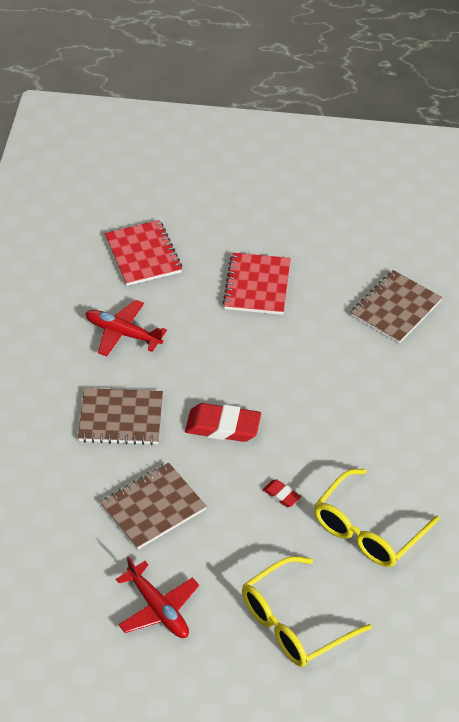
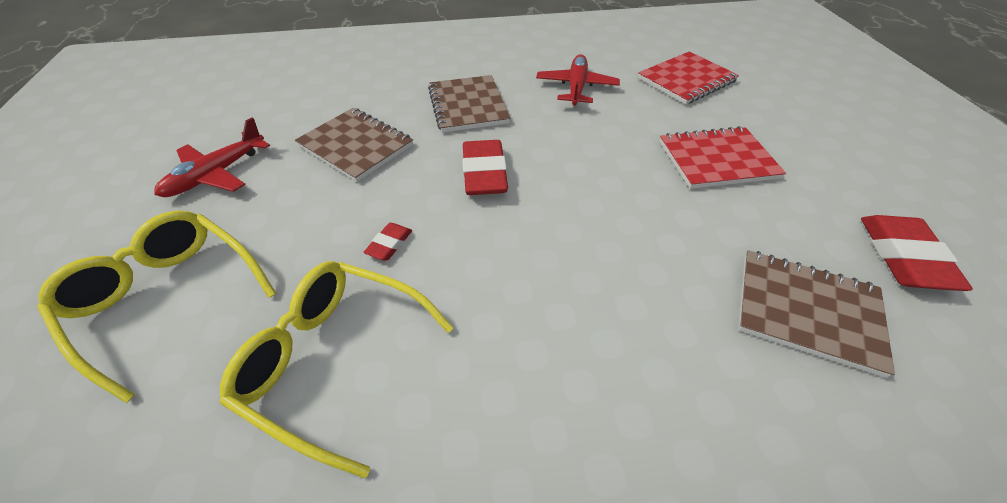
camera: 75 degrees right, 0 degrees up
(372, 245) = (904, 257): none -> red eraser

